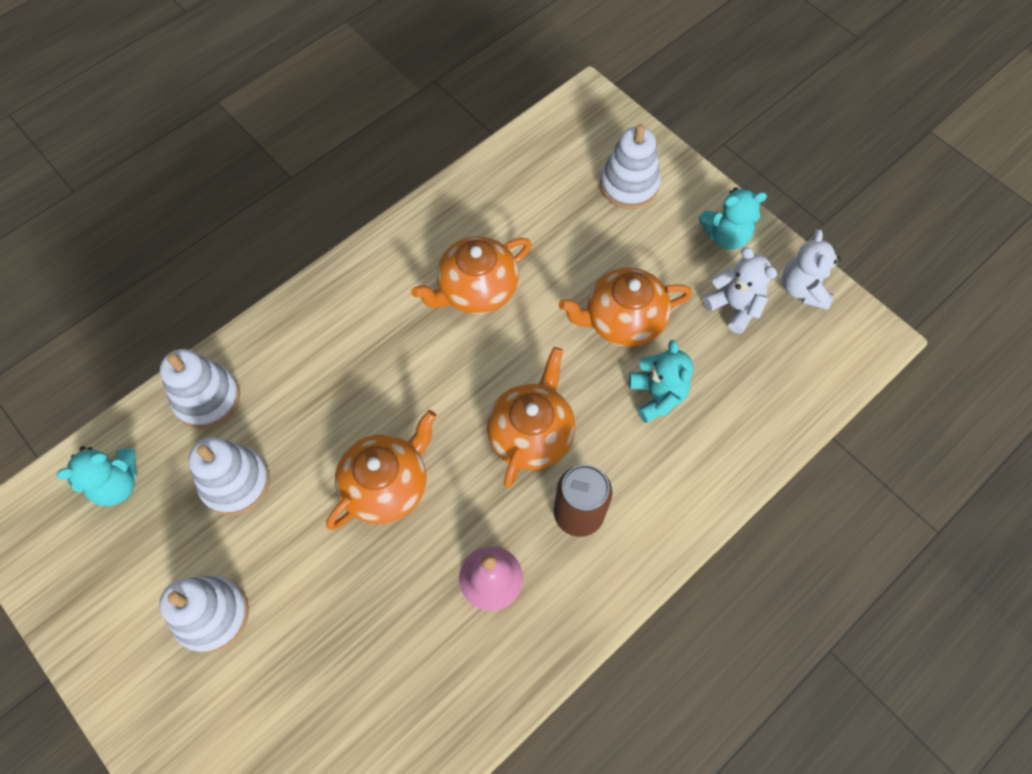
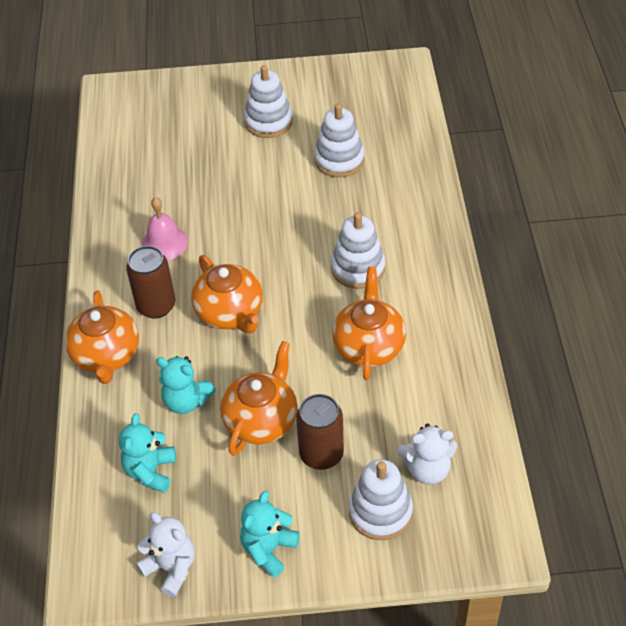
camera: 130 degrees right, 15 degrees down
(117, 484) = (387, 113): turquoise teddy bear -> turquoise teddy bear (150, 471)
(207, 398) = (410, 169): white stacking toy -> white stacking toy (358, 268)
(387, 485) = (269, 225): orange teapot -> orange teapot (107, 356)
(615, 255) = (321, 454): none -> brown can
(734, 306) = (204, 504): white teddy bear -> white teddy bear (427, 469)

